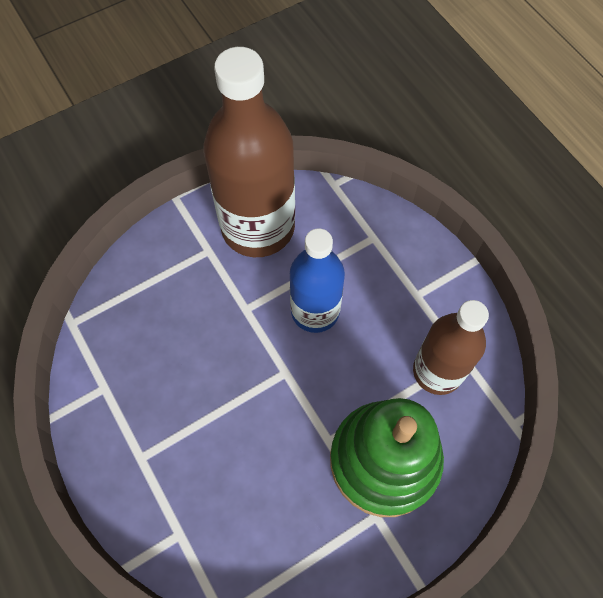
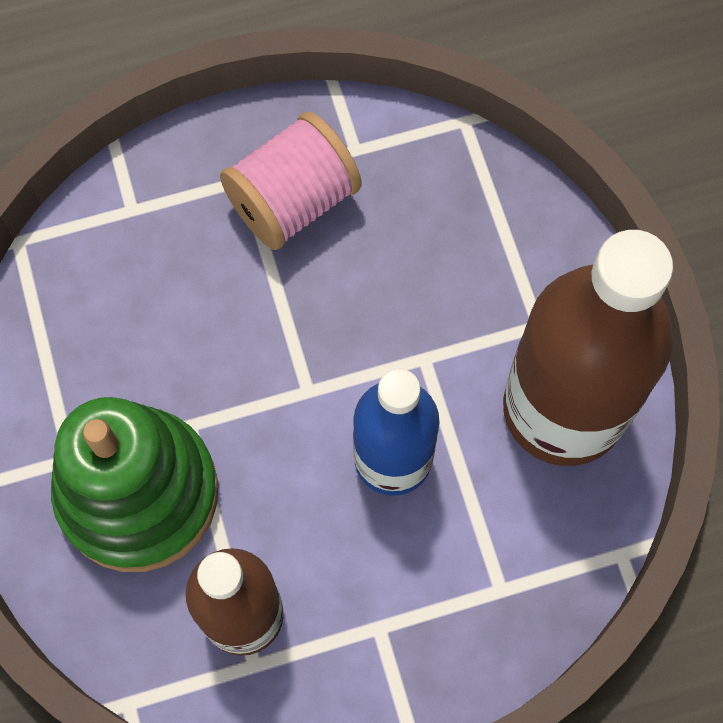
camera: 105 degrees right, 5 degrees up
(151, 419) = (293, 201): none -> pink spool

